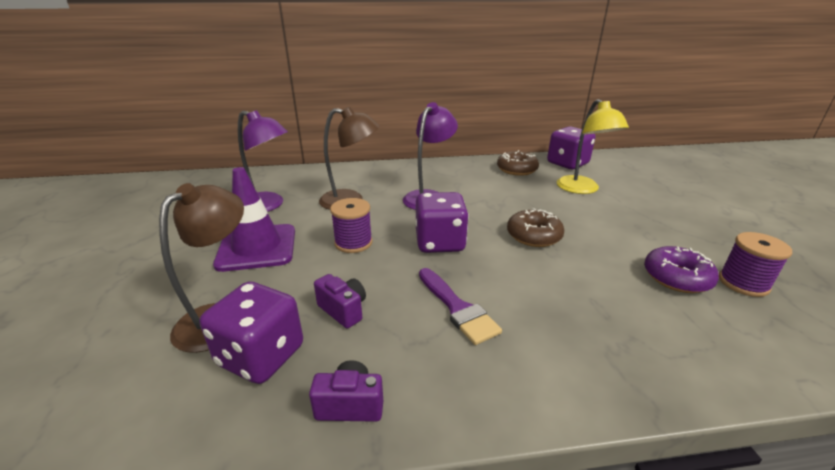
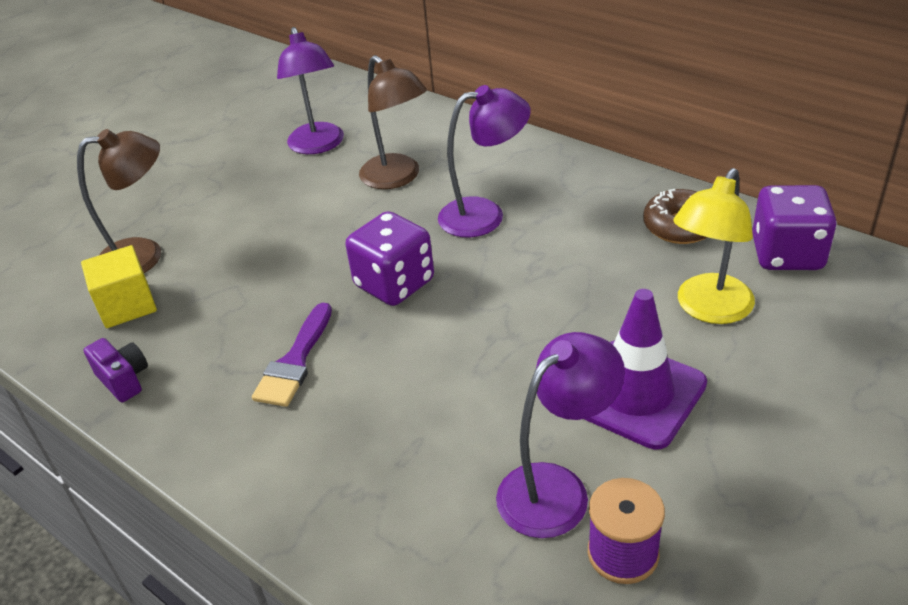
camera: 50 degrees right, 10 degrees up
(257, 247) = (246, 197): purple traffic cone -> purple traffic cone (635, 393)
(261, 356) = (127, 305): purple dice -> yellow cube
(343, 310) = (218, 303): purple camera -> none
(353, 243) = (322, 237): purple spool -> none
(533, 236) = (503, 335): brown donut -> none
(676, 277) = (557, 488): purple donut -> purple lamp

